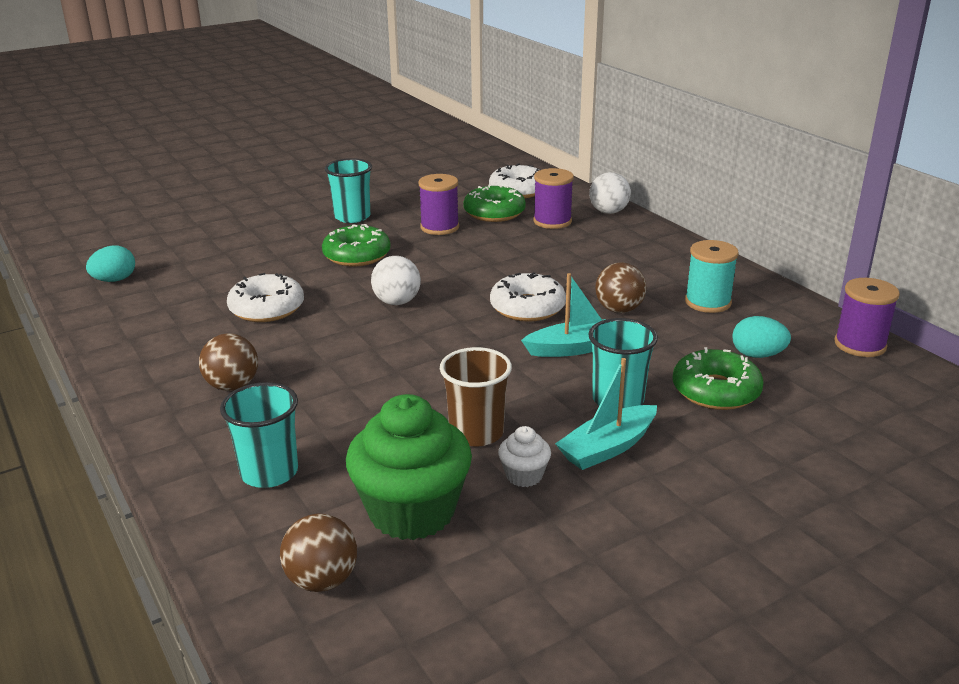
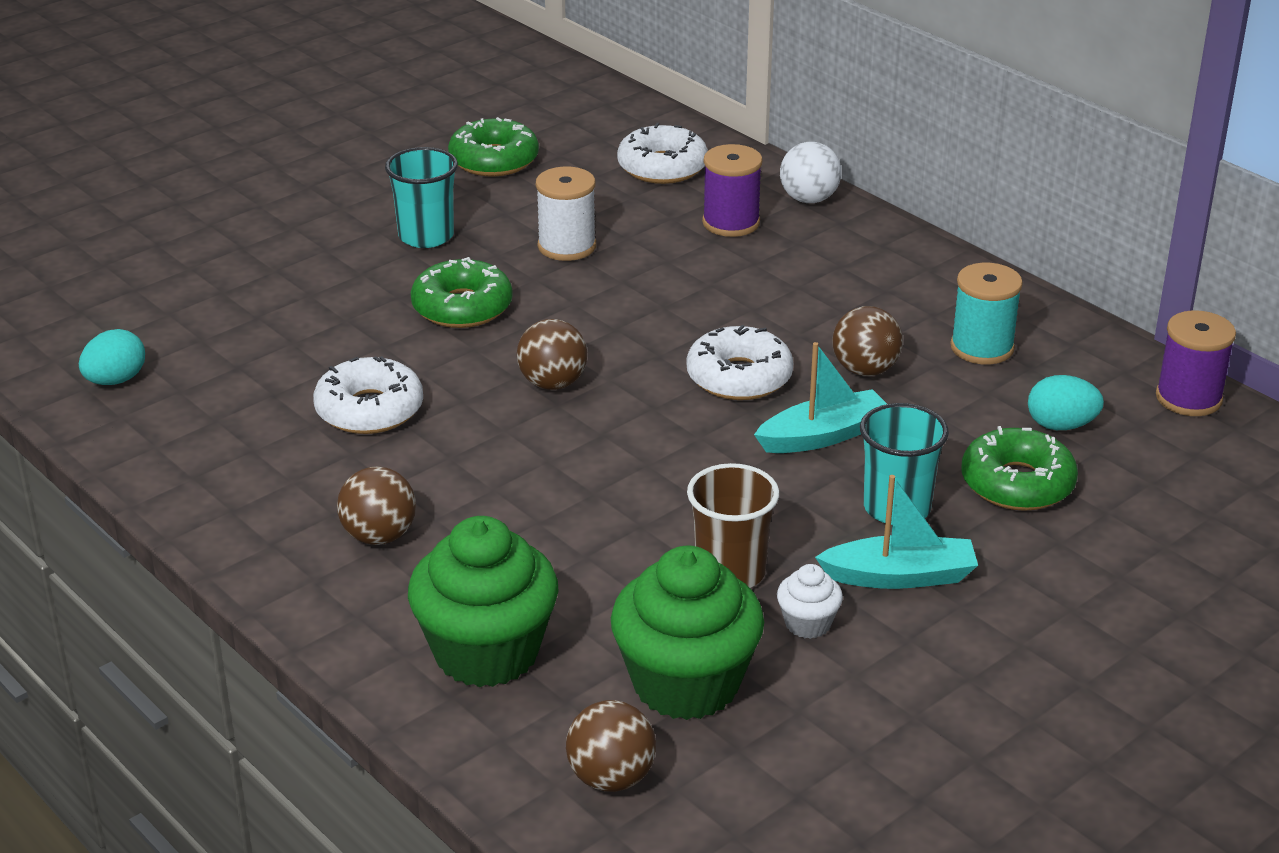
camera: 10 degrees left, 5 degrees up
(269, 472) = (486, 652): turquoise cup -> green cupcake
(397, 302) = (552, 383): white ball -> brown ball
(439, 227) = (567, 246): purple spool -> white spool
(494, 213) = (639, 213): green donut -> green donut (494, 160)
(607, 448) = (900, 576): turquoise boat -> turquoise boat turned 135 degrees counterclockwise

